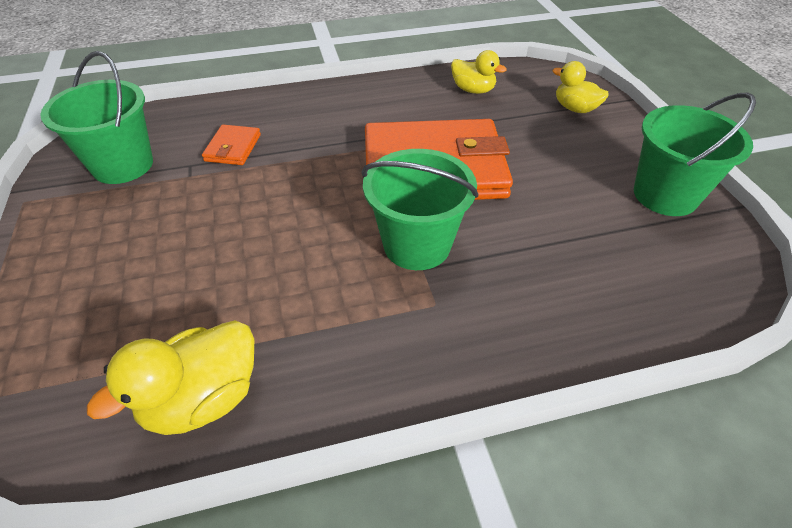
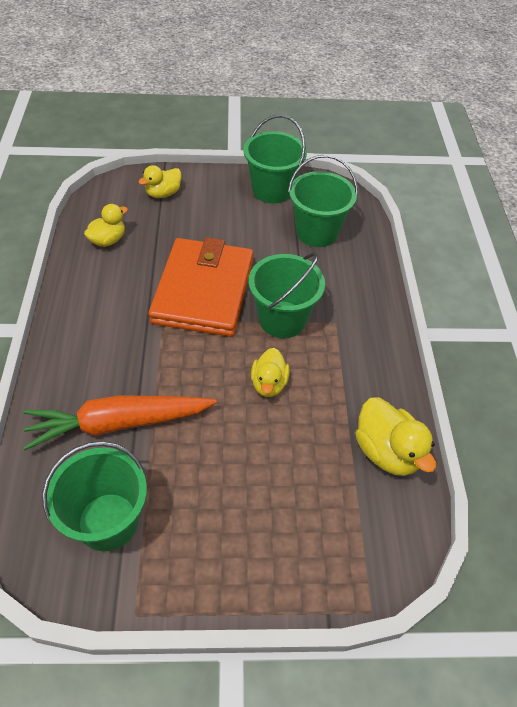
camera: 80 degrees left, 5 degrees up
(233, 148) = (118, 423): orange wallet -> orange carrot
(304, 249) = (269, 384): none -> yellow duck
(613, 257) = (316, 232): none -> green bucket

